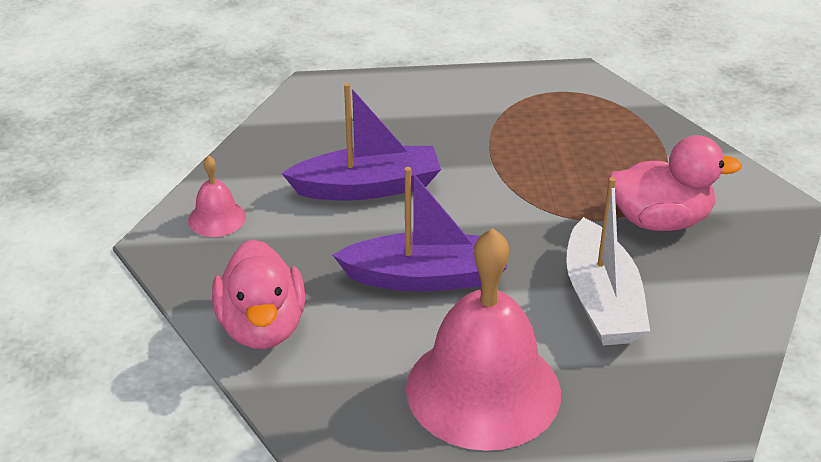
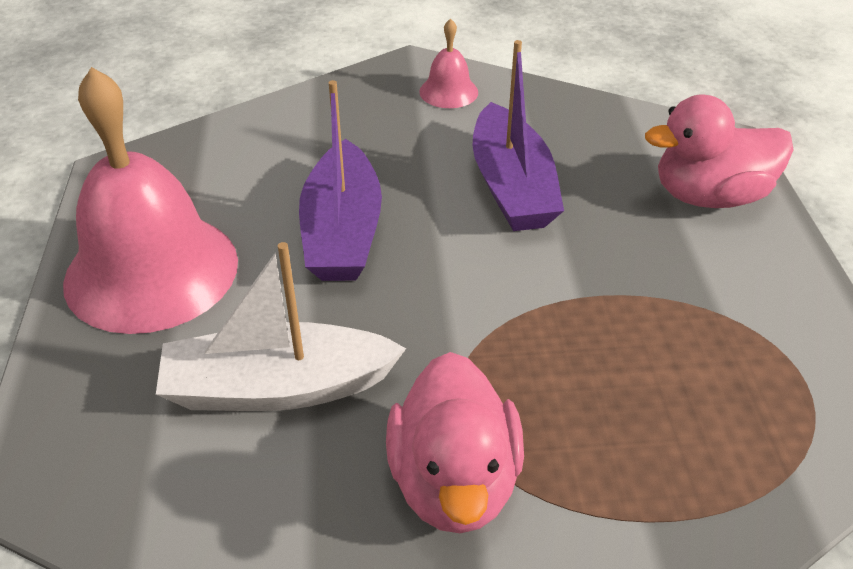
camera: 90 degrees right, 5 degrees up
(262, 327) = (280, 127): pink duck -> pink duck (709, 196)

